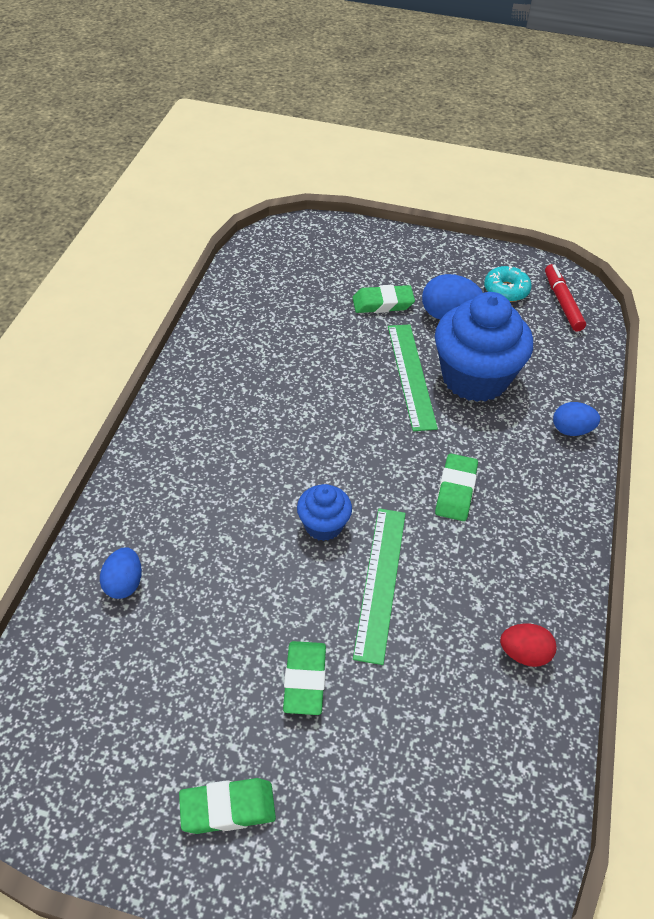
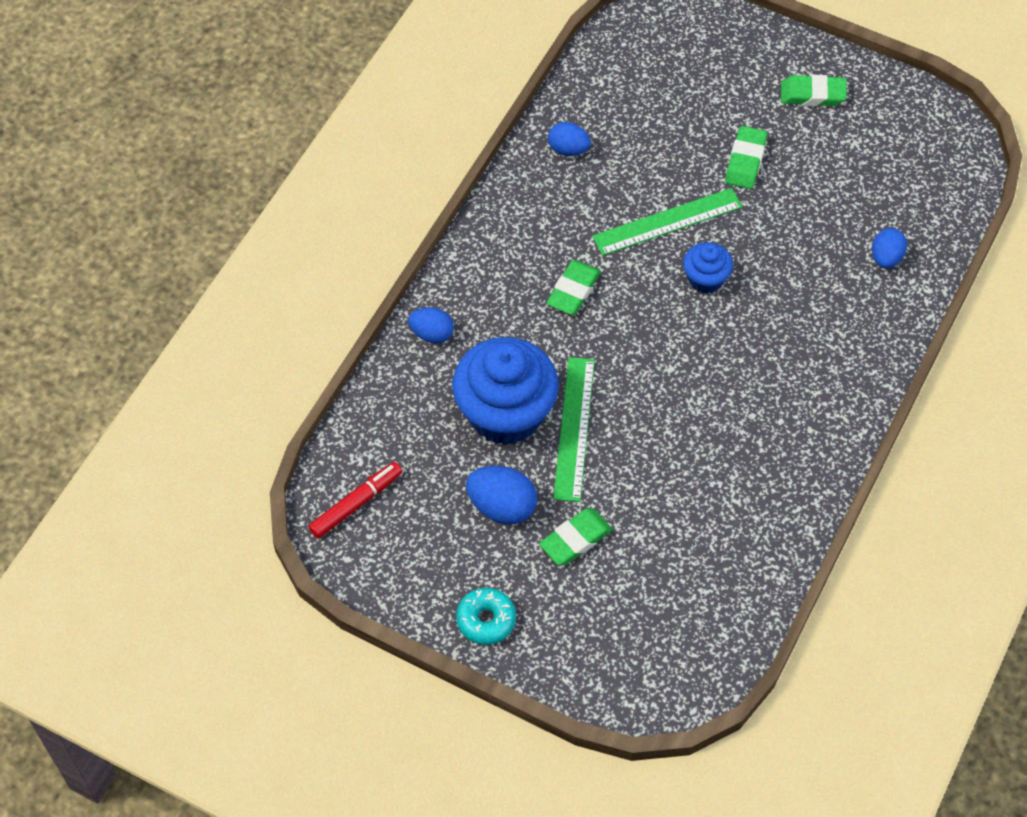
camera: 165 degrees left, 10 degrees up
(380, 582) = (667, 222): green ruler -> green ruler turned 45 degrees clockwise
(383, 303) = (575, 539): green eraser -> green eraser turned 45 degrees counterclockwise
(506, 290) = (416, 535): turquoise donut -> turquoise donut (486, 620)
(524, 654) = (568, 149): red egg -> blue egg
(562, 302) = (356, 503): red marker -> red marker turned 135 degrees counterclockwise

